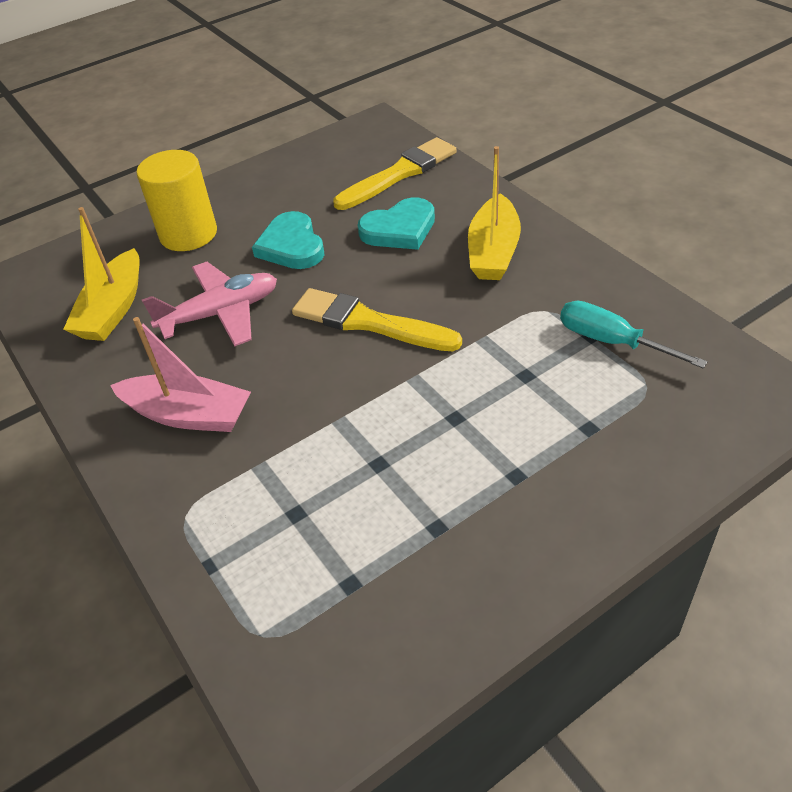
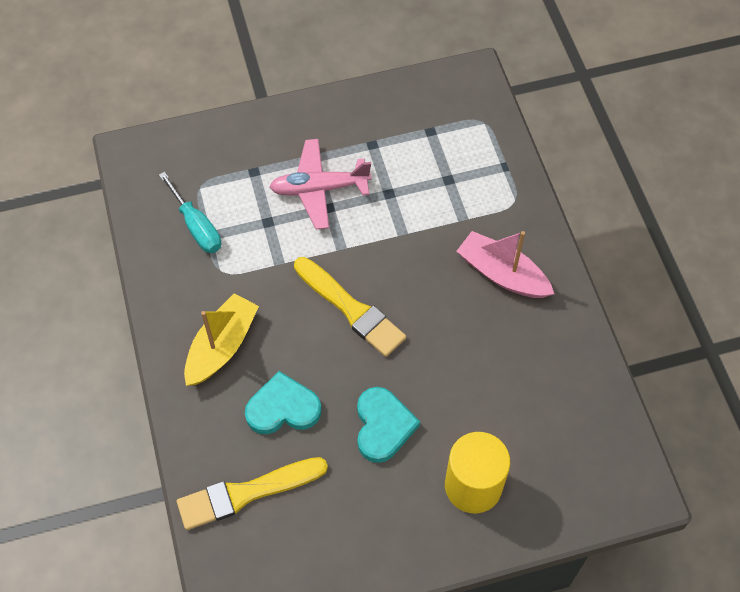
camera: 165 degrees left, 15 degrees up
(113, 309) = (551, 407): yellow boat -> none
(221, 313) = (462, 365): pink plane -> pink plane (319, 189)

